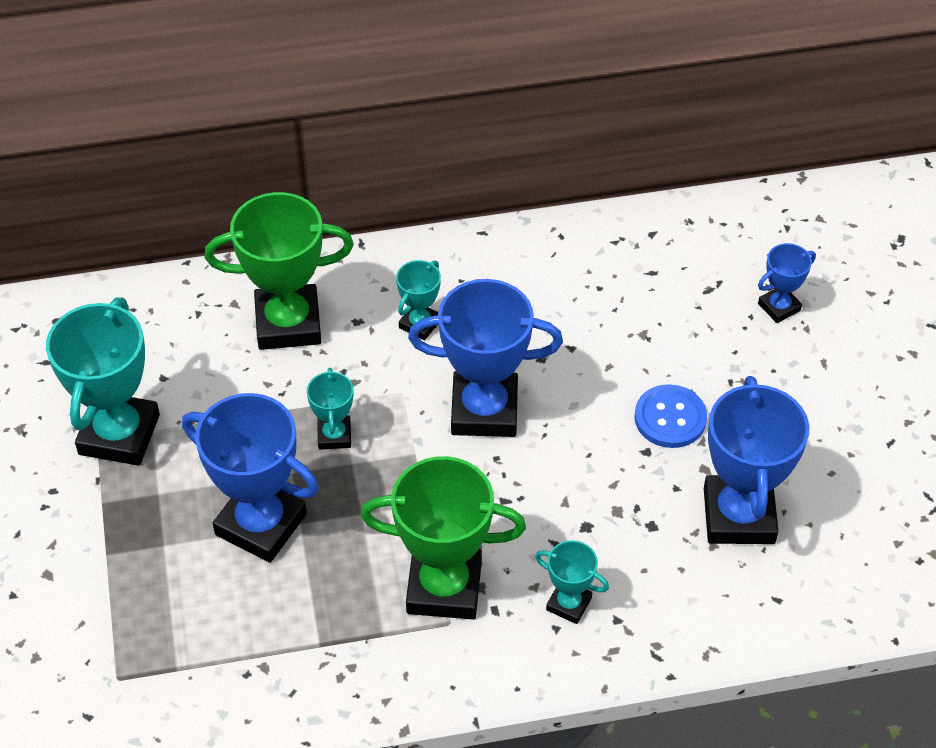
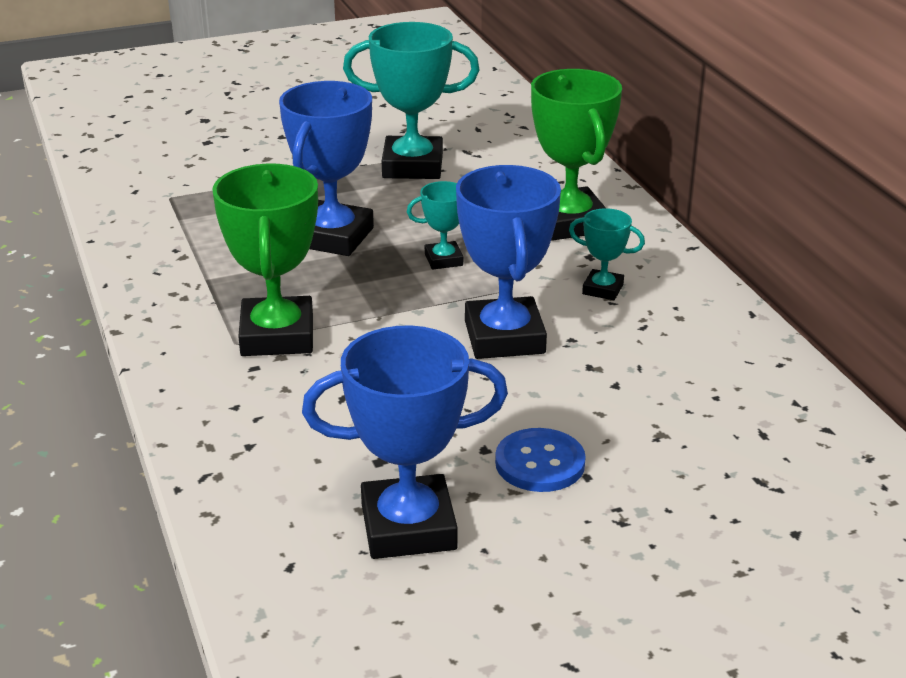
camera: 80 degrees right, 20 degrees down
(569, 604) = (265, 411): turquoise trophy -> none
(779, 307) = (764, 544): blue trophy -> none

